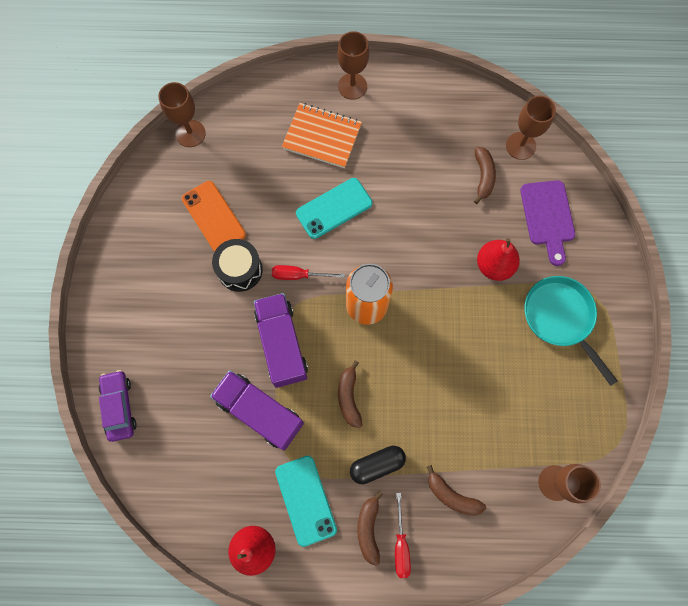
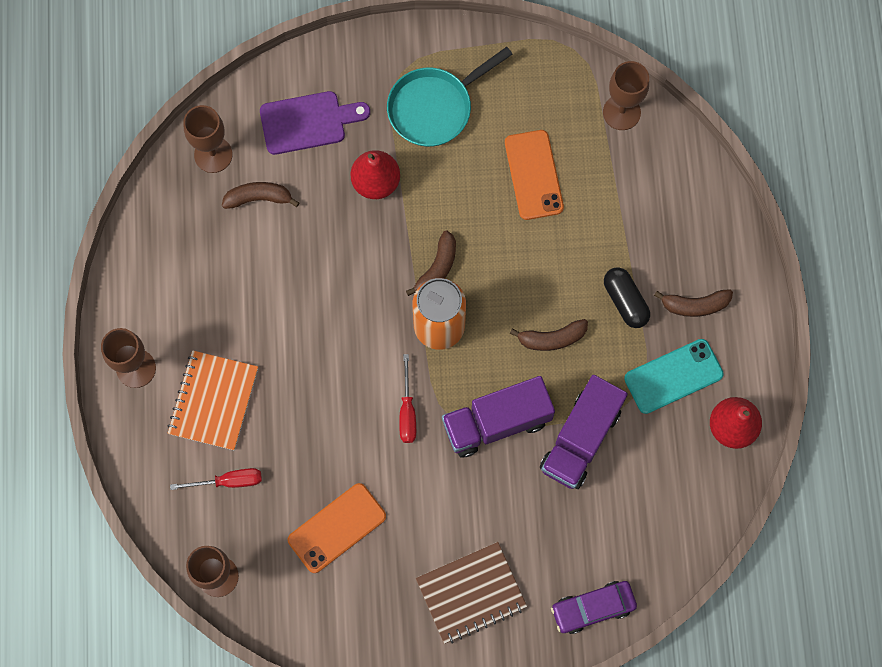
camera: 95 degrees left, 0 degrees up
(147, 311) = (471, 593): none -> brown notebook
(240, 270) = (406, 485): black drum -> none
(334, 208) = (314, 377): turquoise phone -> none
(400, 544) = (707, 270): red screwdriver -> red screwdriver (228, 481)
(451, 495) = (648, 219): brown banana -> brown banana (437, 268)
(497, 396) = (534, 175): none -> orange phone

